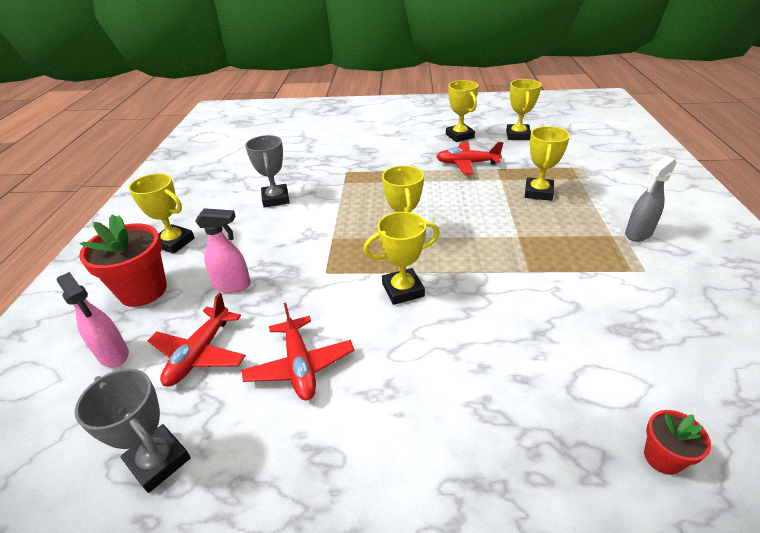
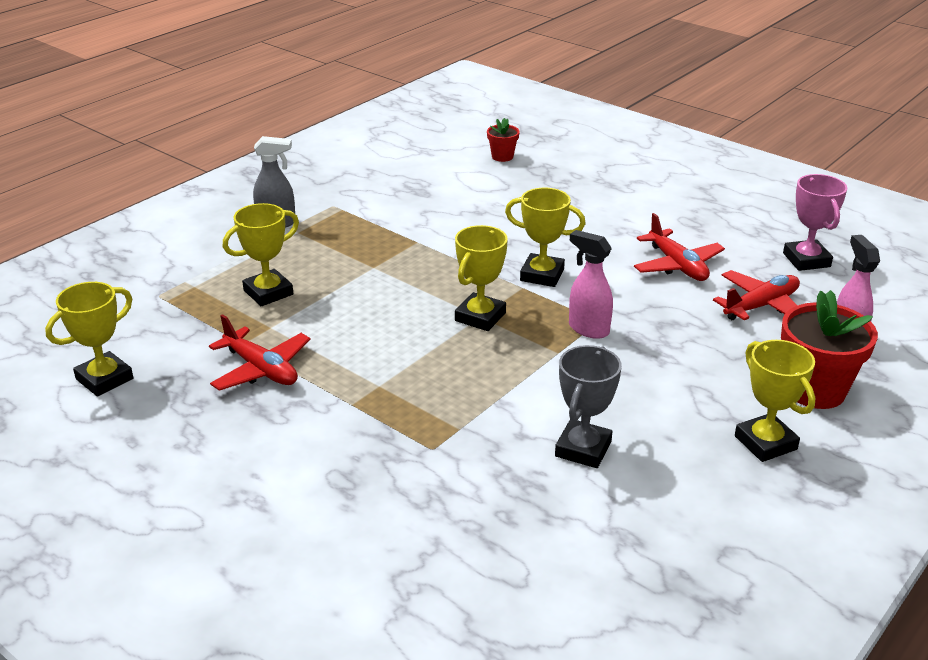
camera: 145 degrees left, 5 degrees down
(158, 461) = (806, 260): grey trophy -> pink trophy
(233, 285) = (706, 350): pink spray bottle -> pink spray bottle (588, 329)
(300, 366) = (677, 265): red plane -> red plane turned 135 degrees clockwise
(459, 136) = (171, 427): yellow trophy -> none

